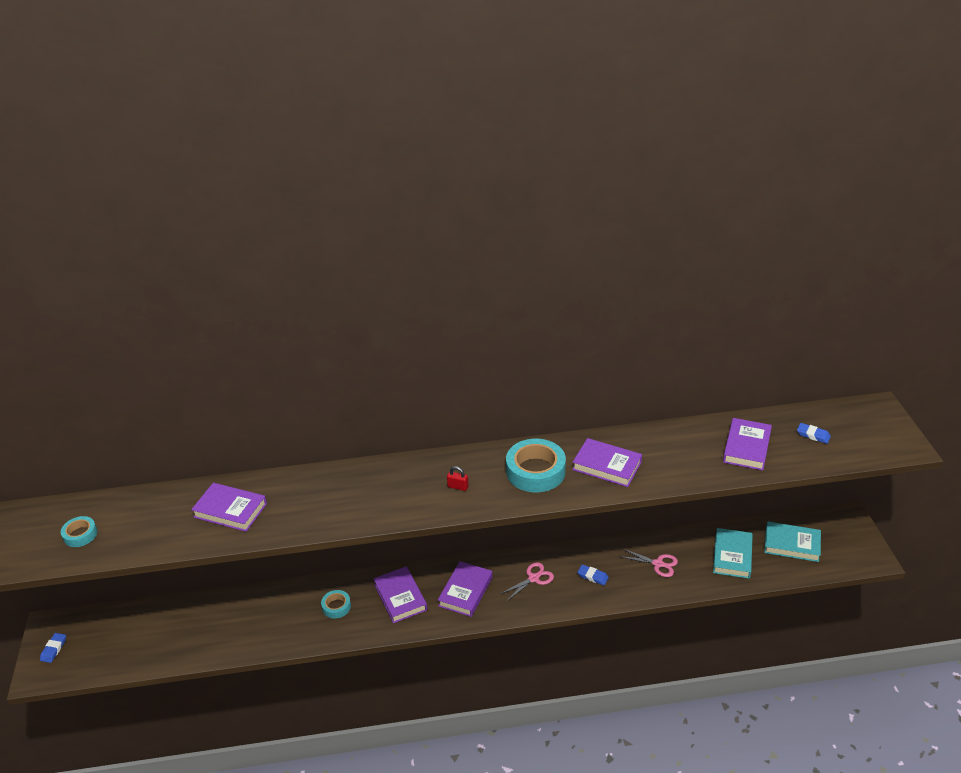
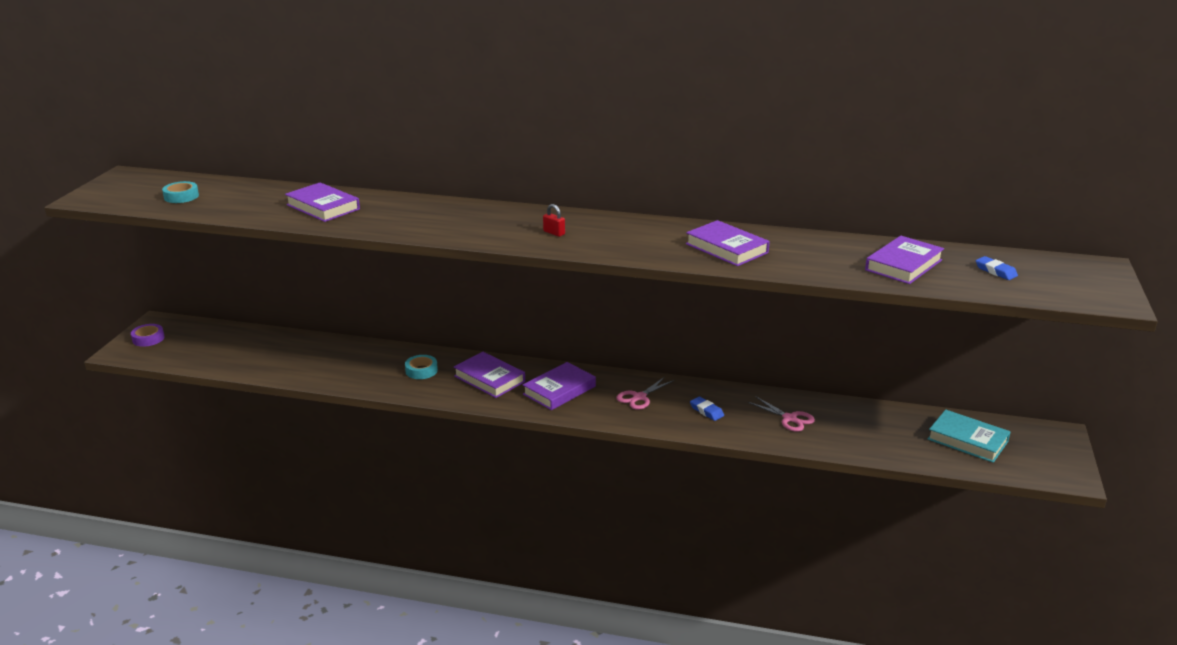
camera: 20 degrees right, 10 degrees down
(53, 649) = (148, 339): blue eraser -> purple tape
(400, 597) = (489, 379): purple book -> purple book turned 45 degrees counterclockwise
(533, 578) = (639, 397): pink scissors -> pink scissors turned 150 degrees clockwise
(535, 471) = (645, 238): turquoise tape -> none
(732, 556) = (885, 433): turquoise book -> none

